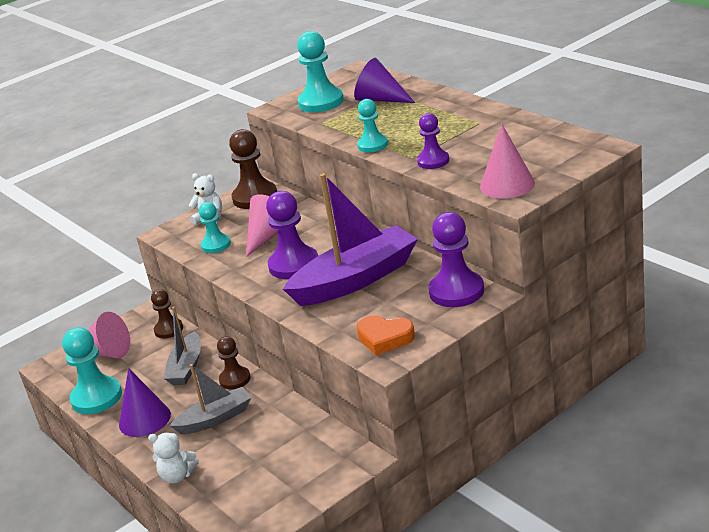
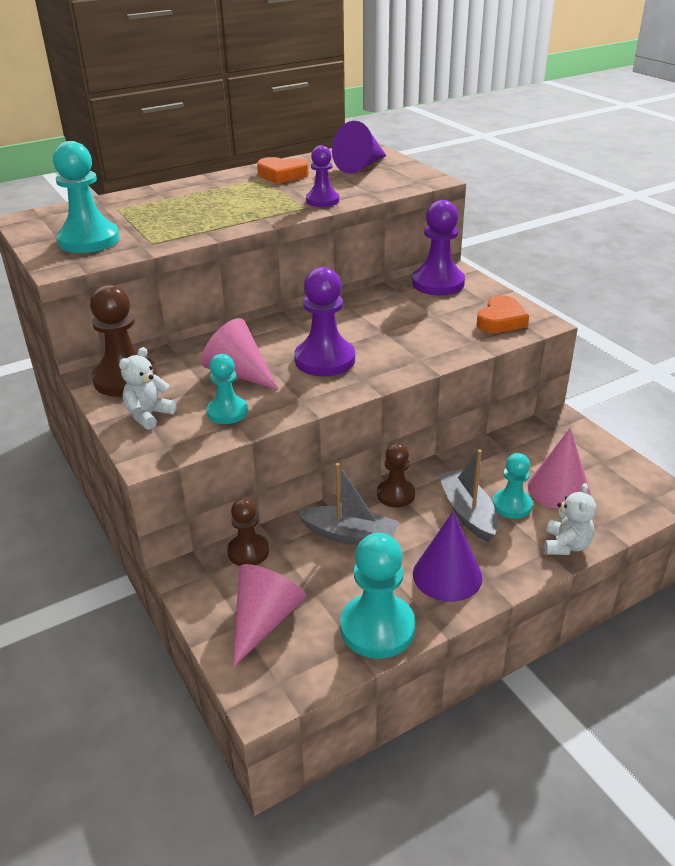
camera: 85 degrees left, 5 degrees up
(356, 279) = (383, 327): purple boat -> none
(372, 145) = (250, 222): turquoise pawn -> turquoise pawn (512, 505)
(380, 99) = (134, 212): purple cone -> purple cone (361, 166)
(494, 129) = (282, 175): none -> orange heart
(507, 185) = (401, 180): pink cone -> pink cone (558, 489)

